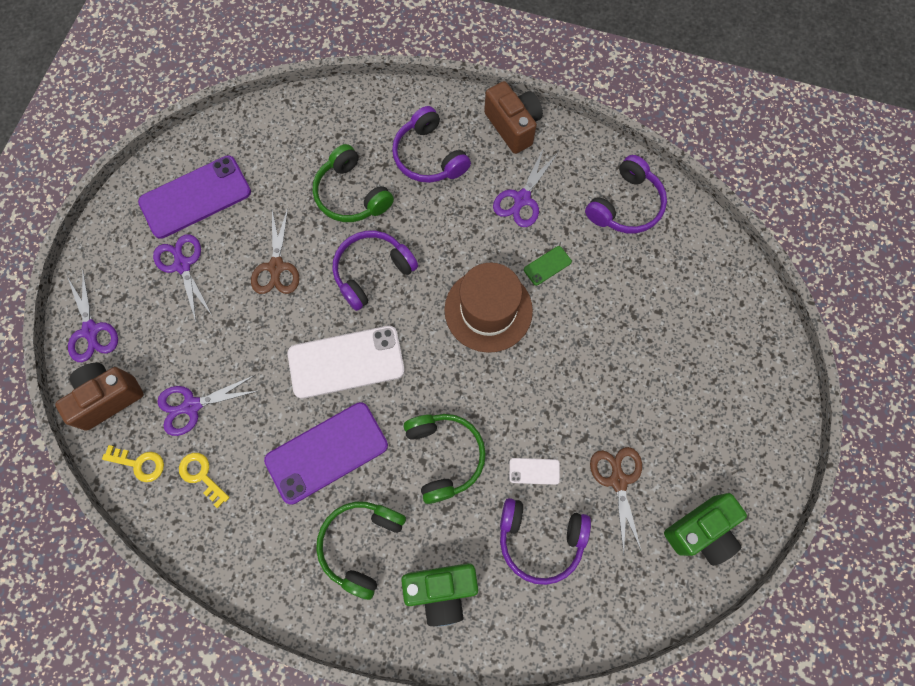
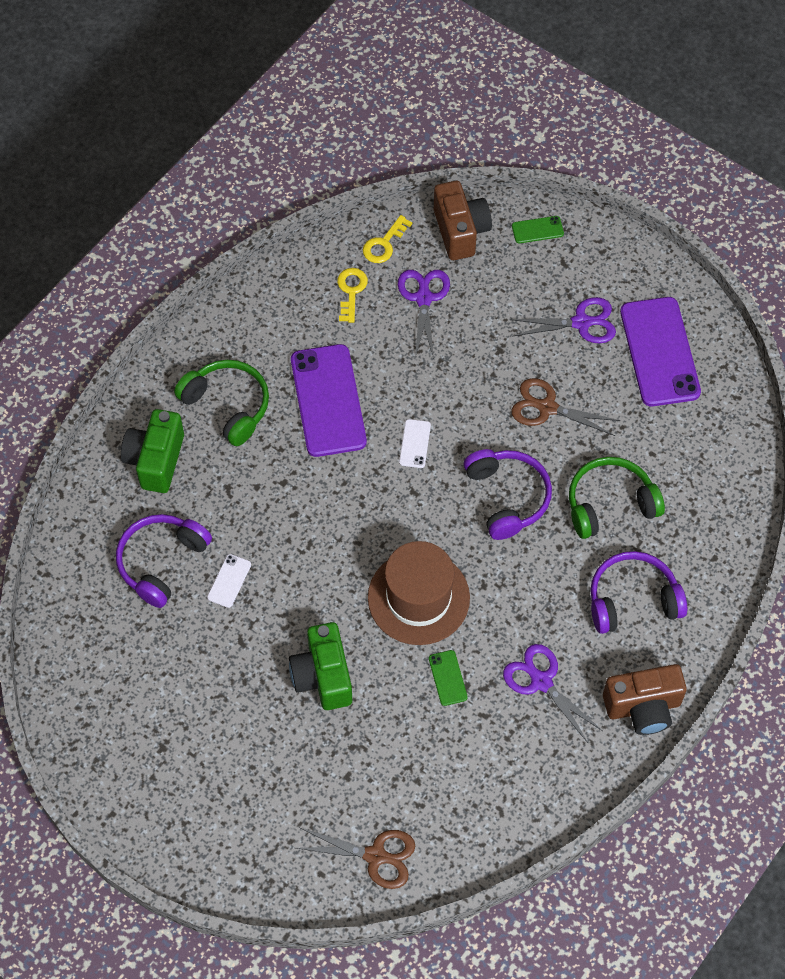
camera: 110 degrees right, 10 degrees down
(91, 330) = (537, 230): purple scissors -> green phone
(201, 475) = (351, 291): yellow key -> yellow key turned 60 degrees counterclockwise
(346, 362) = (415, 443): white phone -> white phone, size x0.43
(444, 456) = (280, 503): green headphones -> none
(618, 480) = (185, 657): brown scissors -> brown scissors (375, 856)
(625, 205) = (492, 795): purple headphones -> none
(701, 531) = (101, 716): green camera -> green camera (323, 676)

